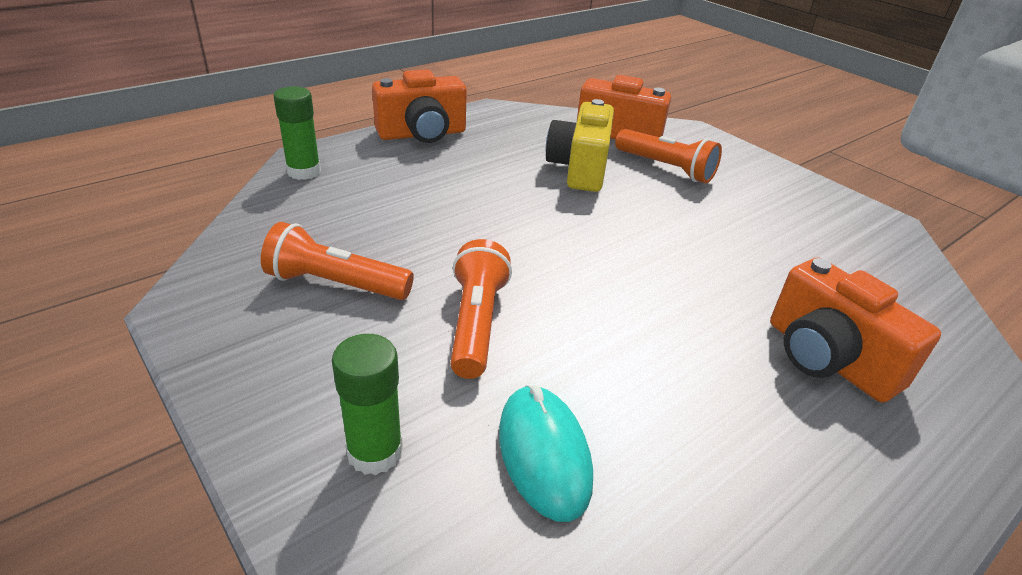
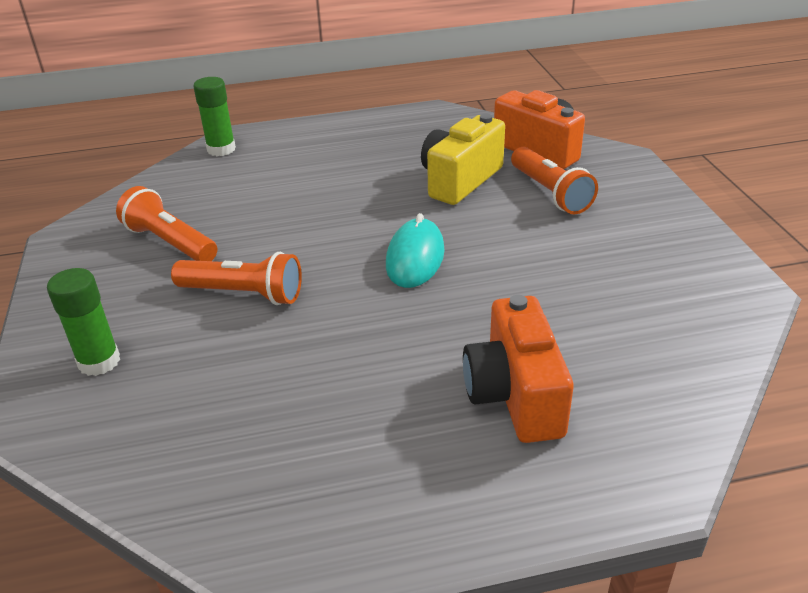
camera: 30 degrees right, 0 degrees up
(422, 134) = (345, 128): orange camera -> none
(476, 323) = (243, 294): orange flashlight -> orange flashlight turned 75 degrees clockwise
(544, 454) = (204, 396): turquoise mouse -> turquoise mouse (415, 258)

